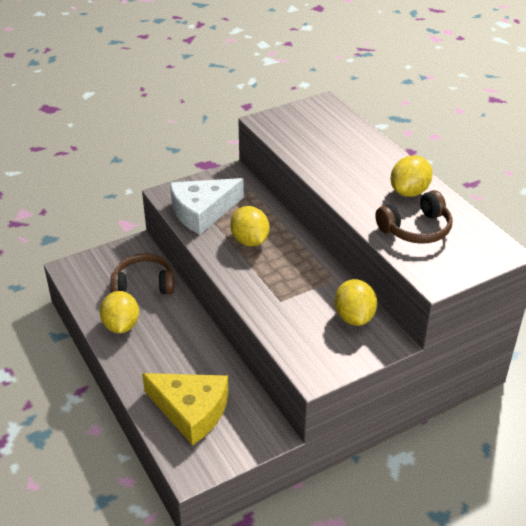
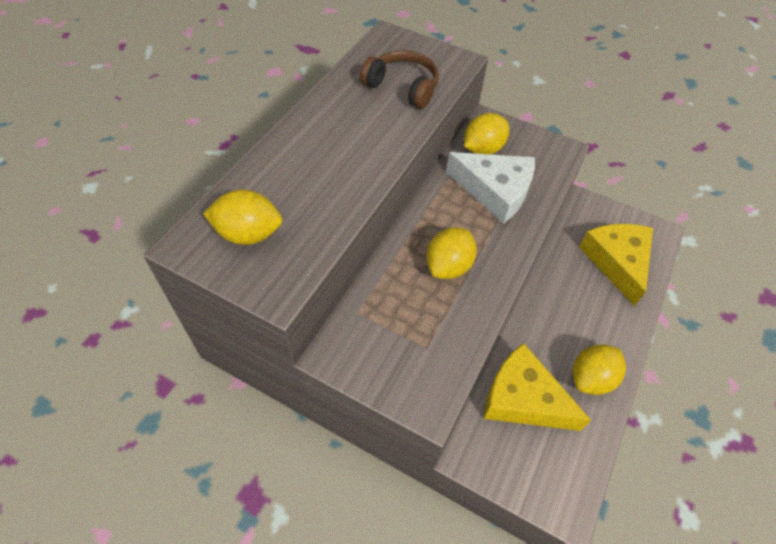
camera: 125 degrees left, 15 degrees up
(144, 284) = (523, 398): brown headphones -> yellow cheese
(202, 211) = (434, 340): white cheese -> white cheese (495, 191)
(409, 192) = (345, 107): yellow lemon -> yellow lemon (248, 234)

